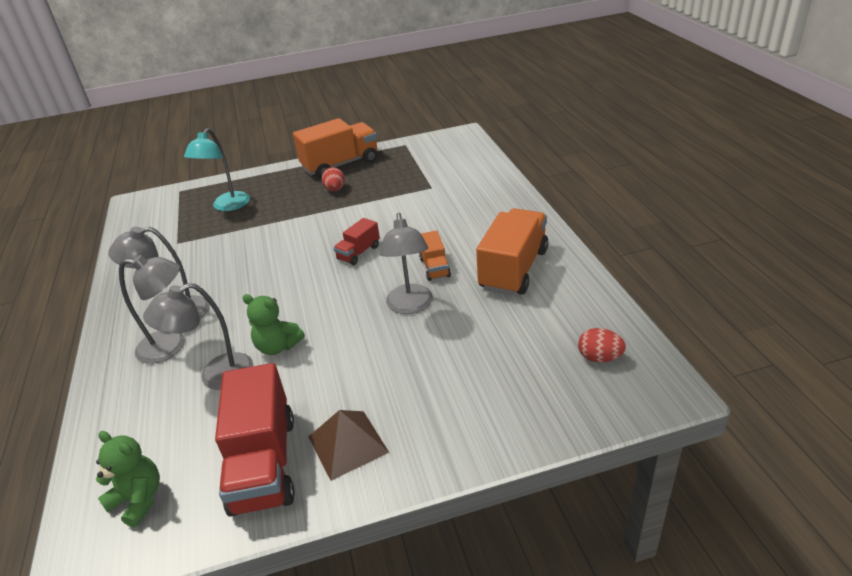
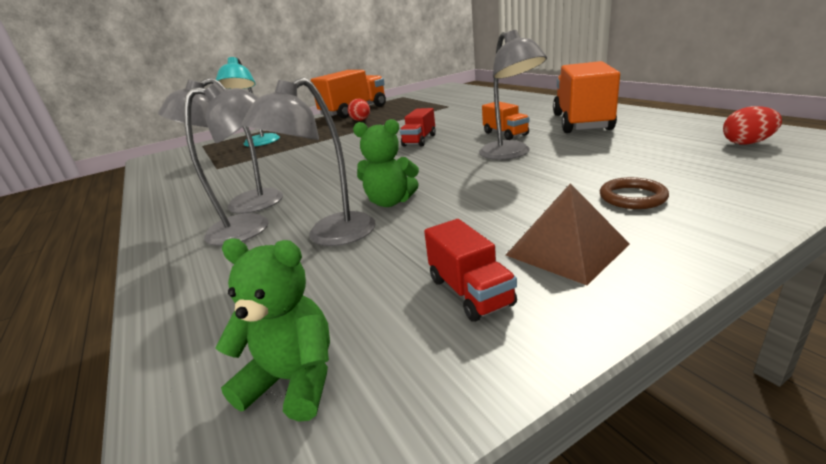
camera: 15 degrees left, 10 degrees down
(264, 463) = (470, 292): red truck -> red truck, size x0.51
(440, 402) = (632, 197): none -> brown ring

